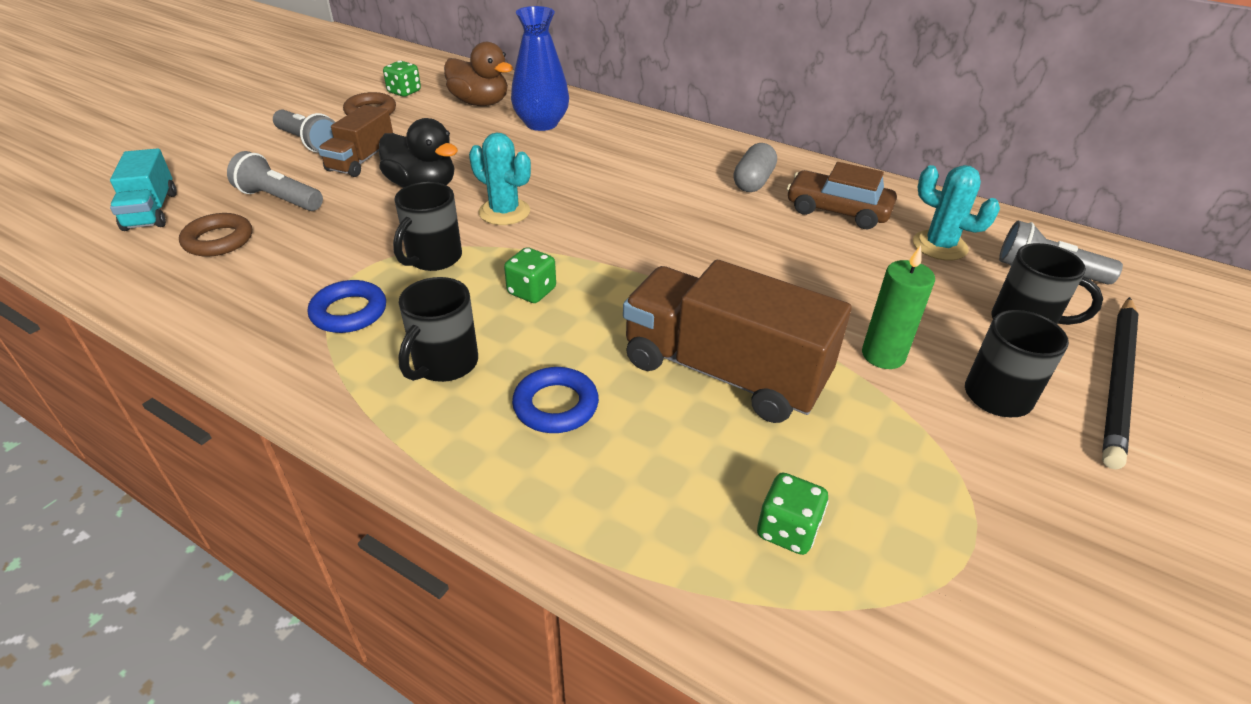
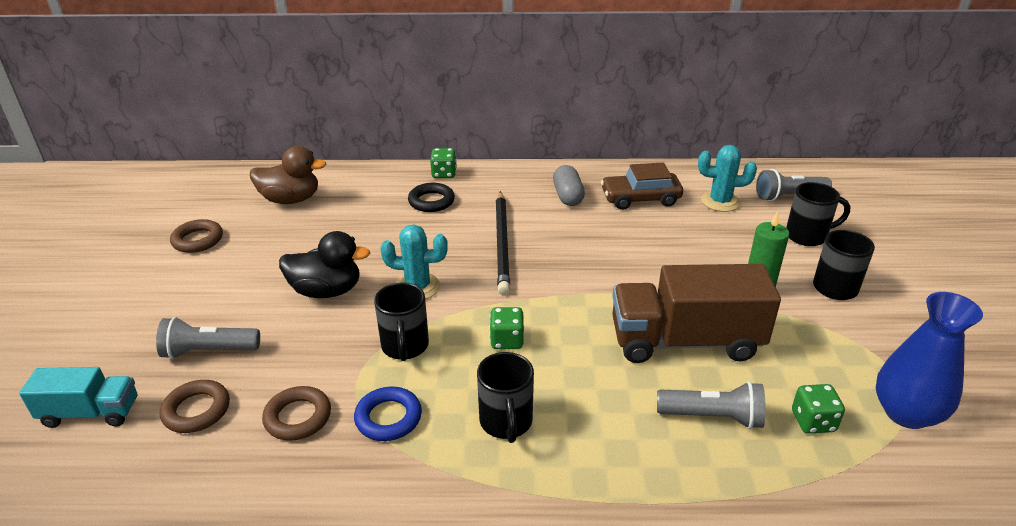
camera: 30 degrees left, 5 degrees down
(151, 211) = (90, 413): turquoise truck -> turquoise truck turned 45 degrees counterclockwise
(281, 279) = (298, 417): none -> brown ring
(309, 143) = (172, 290): grey flashlight -> grey flashlight (712, 417)
(361, 160) = (244, 288): brown truck -> none
(404, 92) = (208, 211): green dice -> green dice (444, 174)
(541, 123) = (364, 201): blue vase -> blue vase (906, 413)
(556, 405) = (611, 413): blue ring -> none
(604, 143) = (431, 201): none -> black ring
(1118, 381) = (879, 252): black pencil -> black pencil (502, 243)

